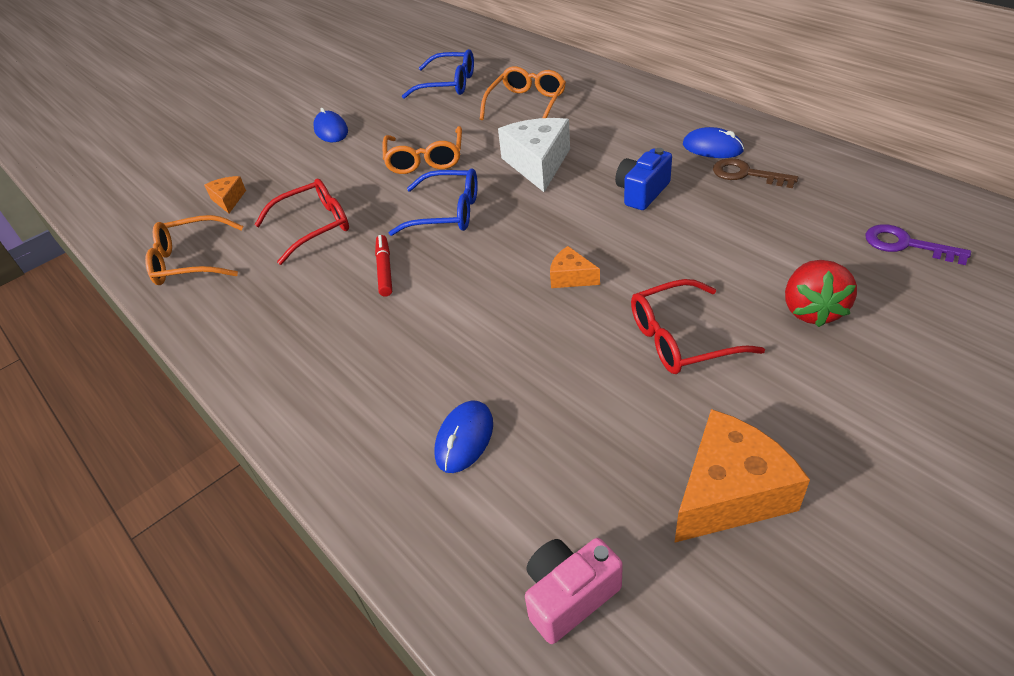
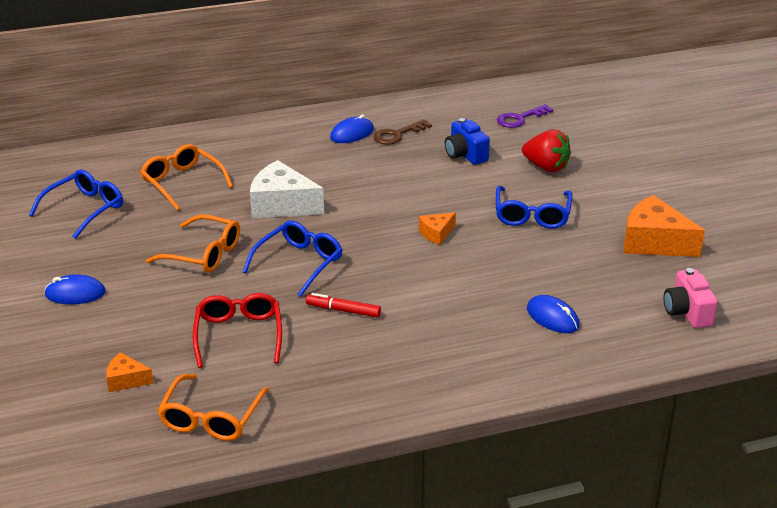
camera: 70 degrees left, 10 degrees down
(642, 192) = (372, 177): blue camera -> blue camera (465, 155)
(681, 339) = (532, 215): red glasses -> blue glasses
(729, 492) = (654, 242): orange cheese -> orange cheese turned 45 degrees counterclockwise

